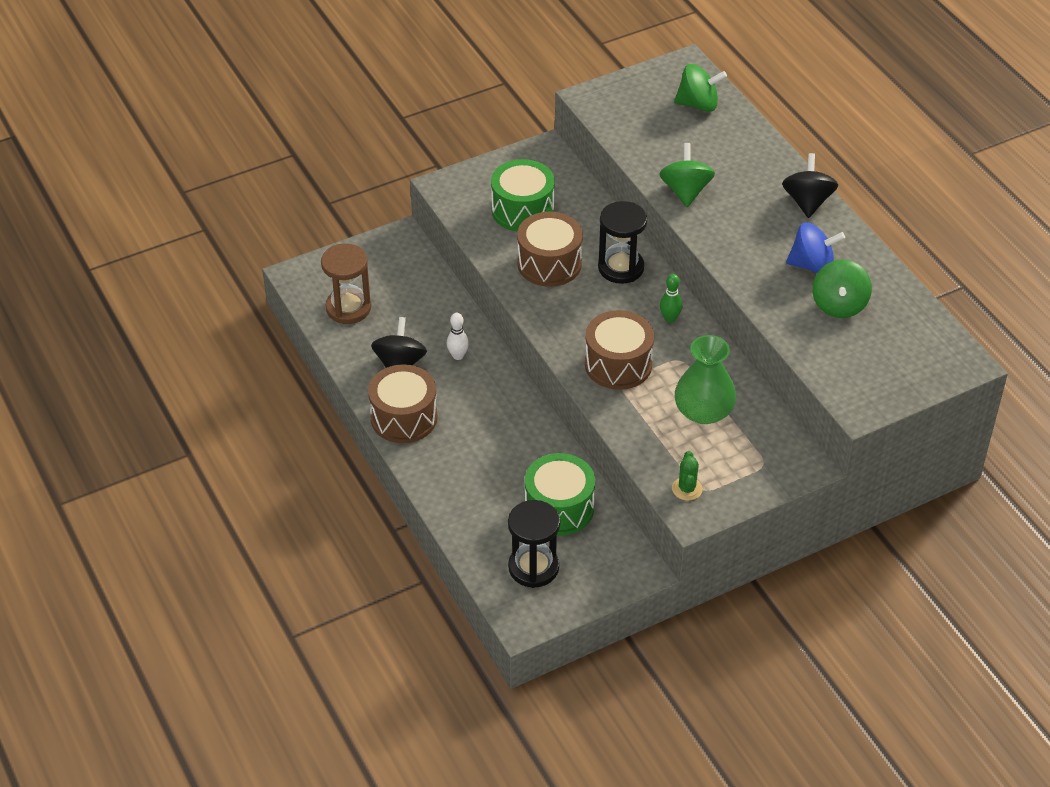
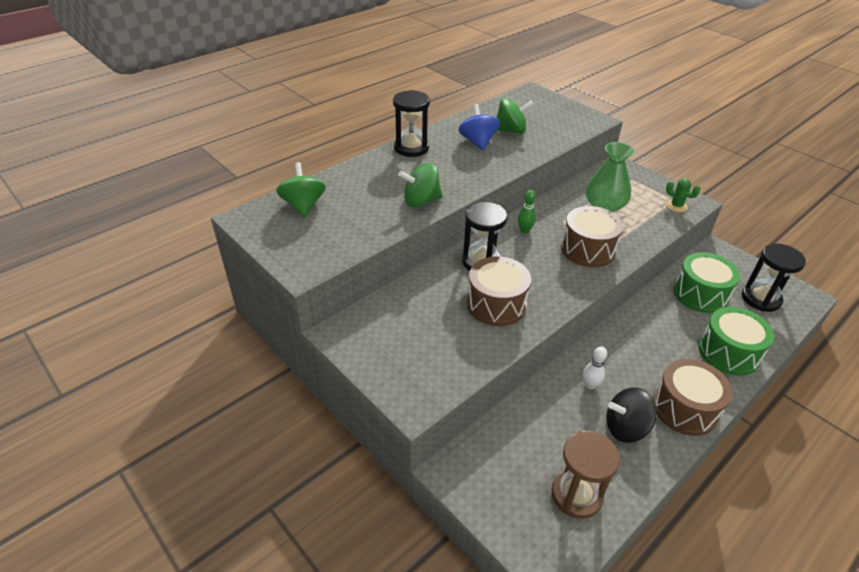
camera: 105 degrees left, 5 degrees down
(522, 210) = (432, 334): green drum -> green drum (728, 353)
(687, 489) = (676, 206): green cactus -> green cactus turned 45 degrees clockwise
(807, 202) = (411, 148): black spinning top -> black hourglass

